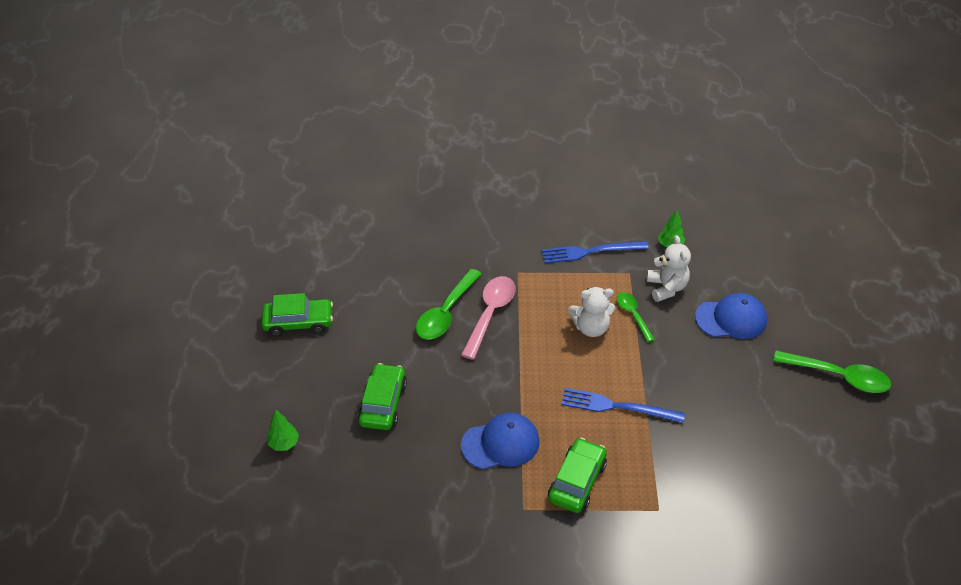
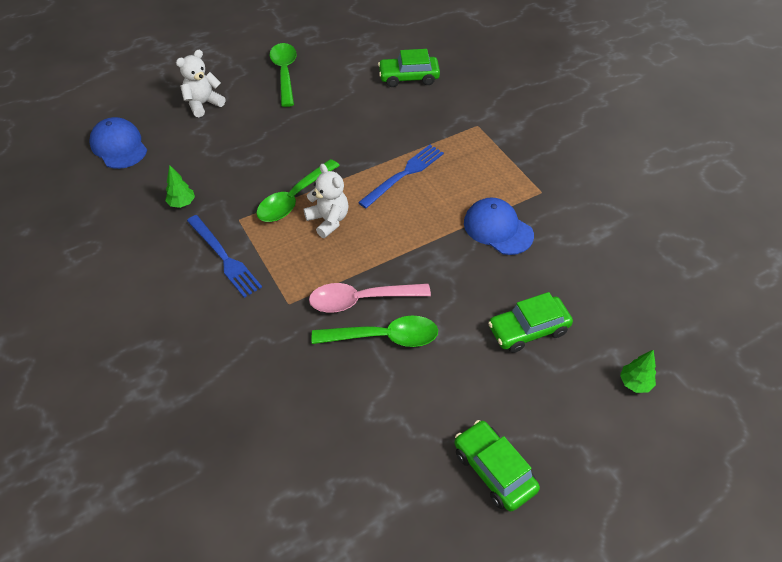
camera: 120 degrees left, 5 degrees up
(577, 481) = (492, 172): green car -> green car (408, 77)
(617, 406) = (404, 174): blue fork -> blue fork turned 120 degrees counterclockwise
(633, 315) = (293, 199): green spoon -> green spoon, size x1.65
(666, 288) = (244, 188): white teddy bear -> white teddy bear (203, 104)
(731, 319) = (259, 139): blue cap -> blue cap (119, 146)

